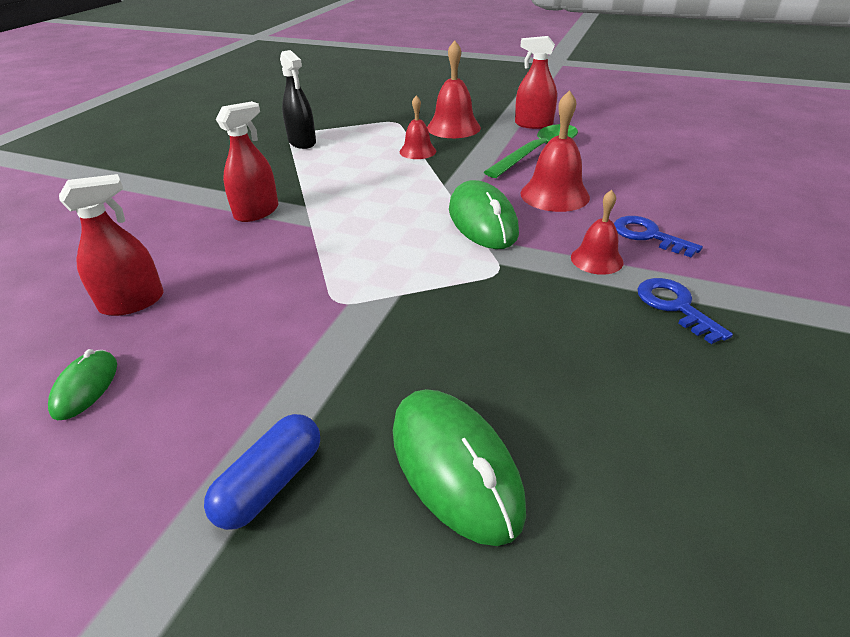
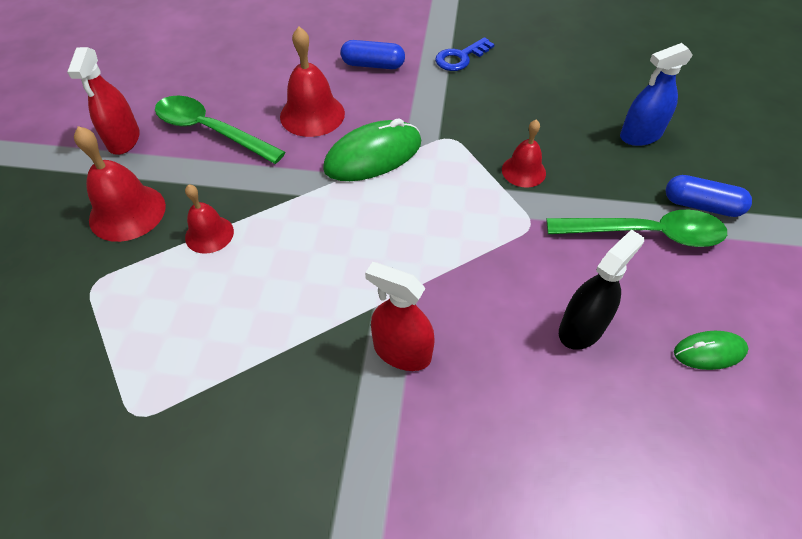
camera: 105 degrees left, 15 degrees up
(132, 302) = (606, 385): red spray bottle -> none
(264, 393) = (645, 234): none -> green spoon
(302, 142) = (173, 384): black spray bottle -> black spray bottle (581, 328)
(454, 466) = (640, 135): green mouse -> blue spray bottle
(596, 259) = (416, 89): red bell -> red bell (523, 171)
(648, 235) = (373, 65): blue key -> blue capsule

